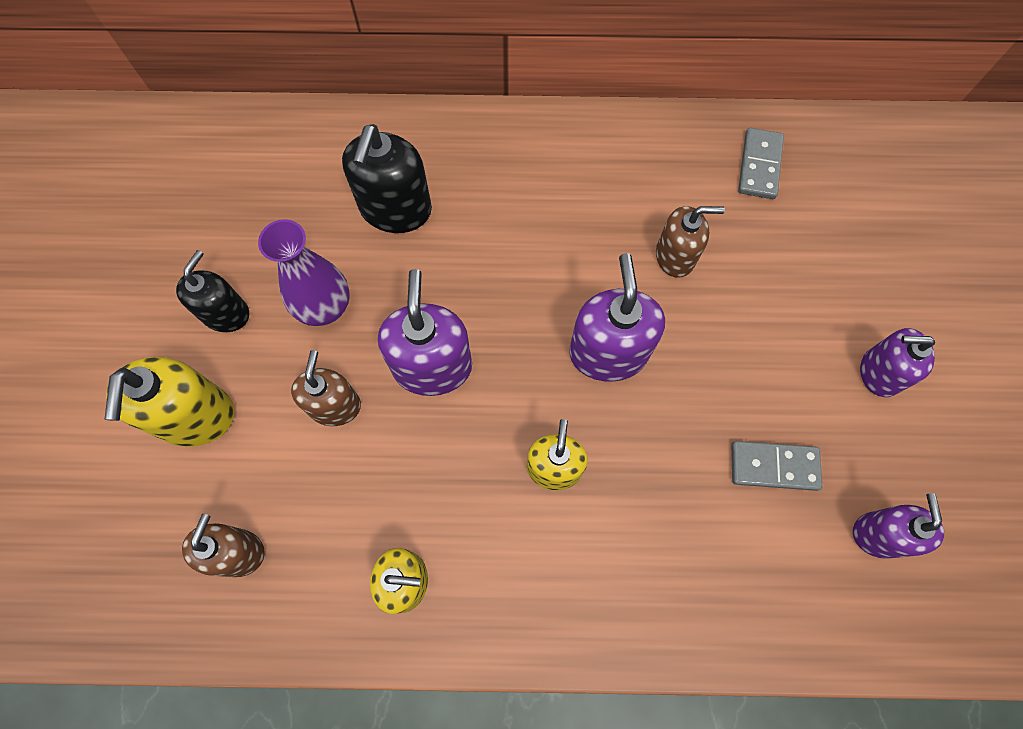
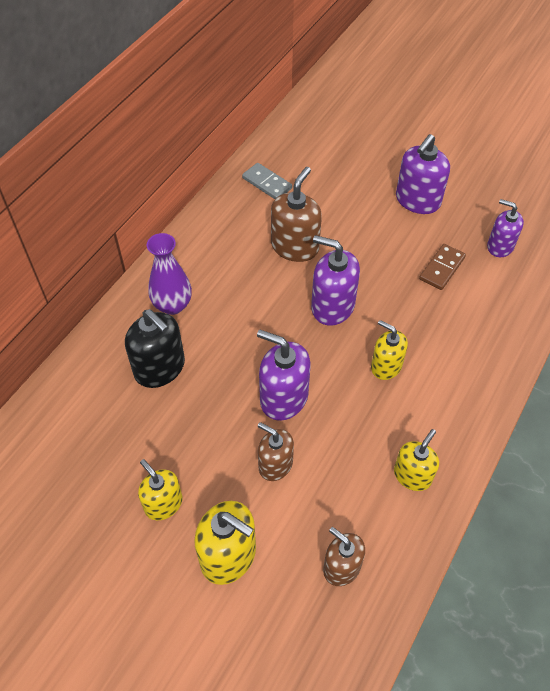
camera: 60 degrees left, 15 degrees down
(226, 313) = (163, 504): black soap dispenser -> yellow soap dispenser
(325, 307) = (201, 440): purple vase -> purple vase (172, 305)
(675, 256) = (295, 247): brown soap dispenser -> brown soap dispenser, size x1.52
(774, 466) = (442, 268): grey domino -> brown domino
(879, 373) = (417, 200): purple soap dispenser -> purple soap dispenser, size x1.52

